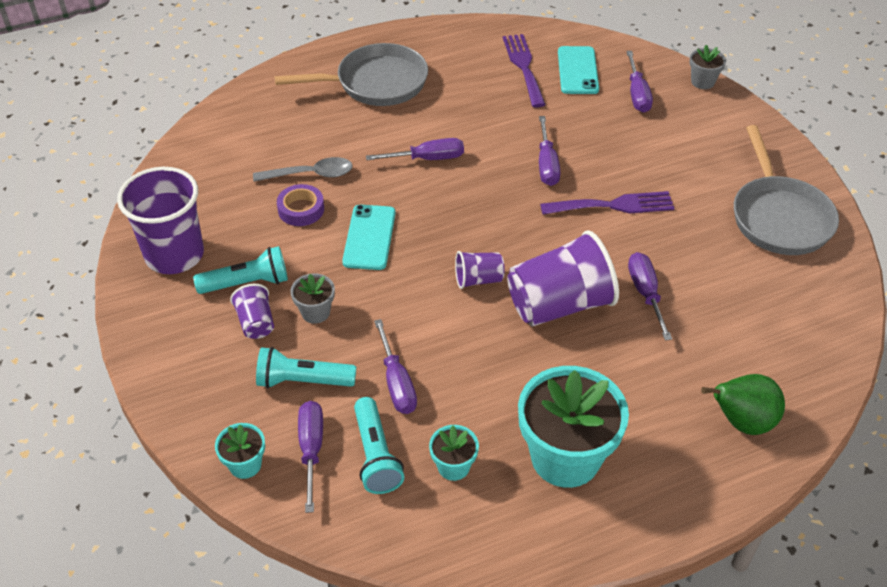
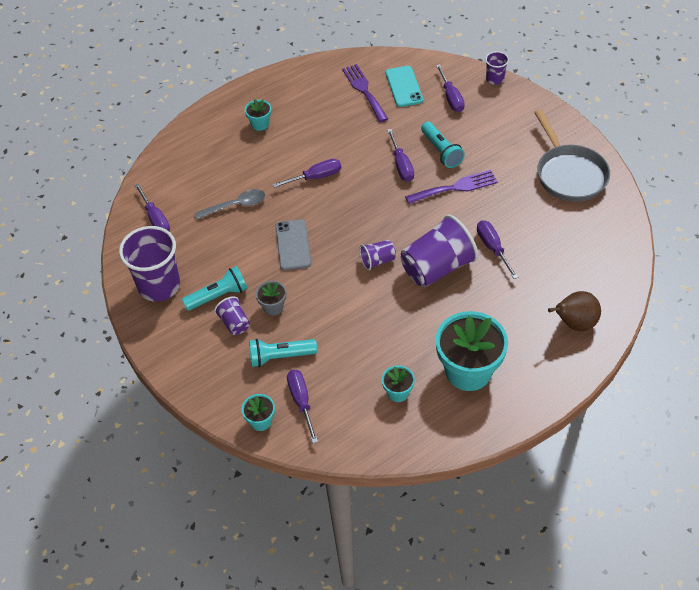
camera: 10 degrees left, 5 degrees up
(301, 209) = (238, 234): purple tape -> none
(369, 237) = (293, 245): turquoise phone -> grey phone
(376, 83) = (260, 124): grey pan -> turquoise flower pot
(376, 455) = (345, 396): turquoise flashlight -> turquoise flashlight (441, 151)
(397, 383) = (344, 345): purple screwdriver -> purple screwdriver (156, 219)
(702, 81) = (495, 79): grey flower pot -> purple cup
(741, 422) = (574, 323): green pear -> brown pear

